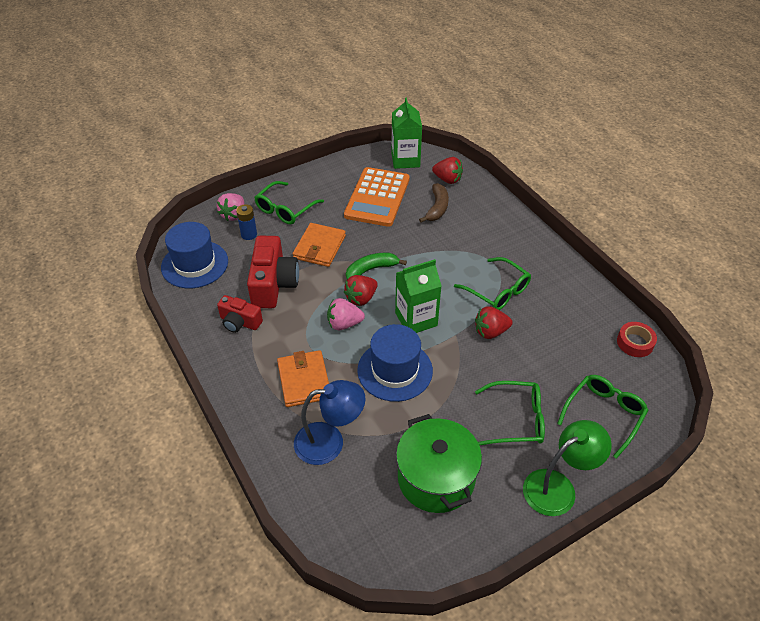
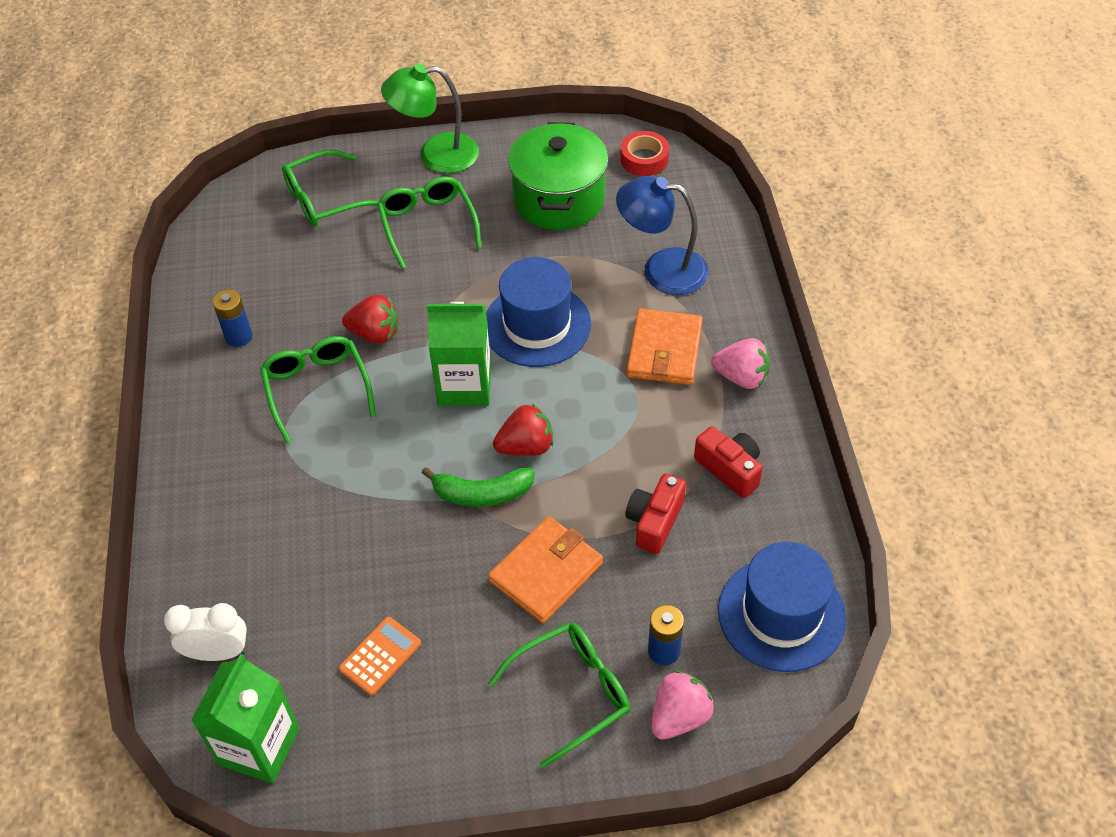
camera: 155 degrees left, 5 degrees up
(273, 284) = (654, 521): red camera -> red camera, size x0.59
(344, 324) = (572, 413): pink strawberry -> pink strawberry (741, 377)
(377, 197) = (380, 656): orange calculator -> orange calculator, size x0.45
(437, 208) = (289, 586): brown banana -> none
(447, 179) = (218, 652): red strawberry -> white clock
(516, 419) = (427, 225): green glasses -> green glasses turned 45 degrees clockwise
(567, 304) = (238, 336): none -> blue battery
(635, 343) = (206, 260): red tape -> red tape (644, 159)

